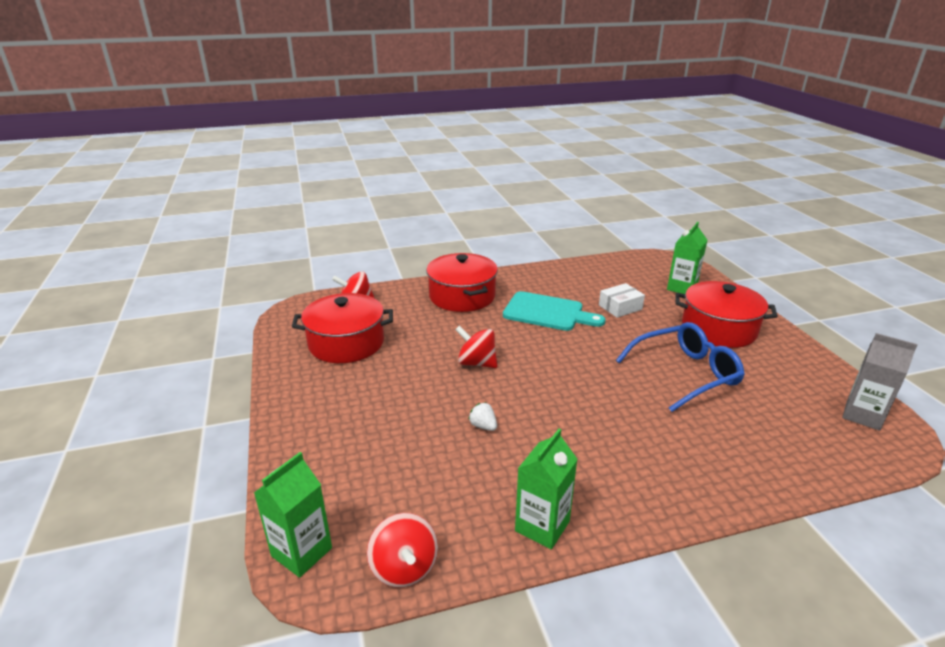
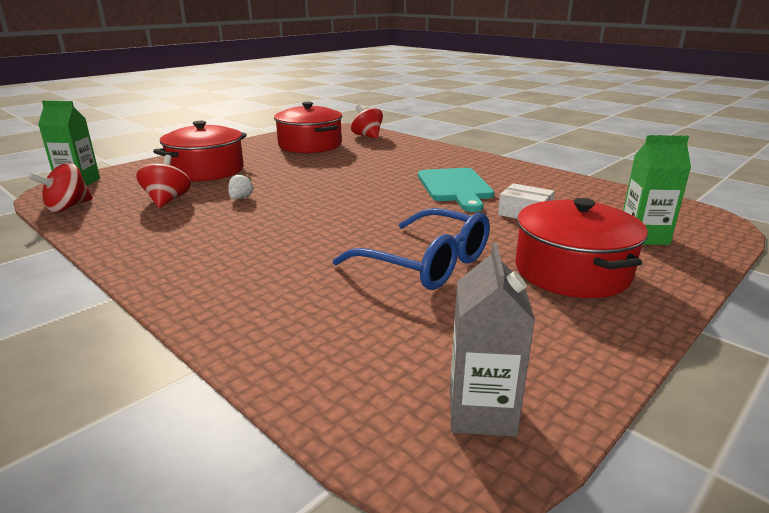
camera: 60 degrees right, 5 degrees down
(462, 296) = (431, 157): red pot -> red pot (206, 170)
(476, 363) = (330, 180): red spinning top -> red spinning top (167, 200)
(542, 526) = (122, 238): green carton -> none

